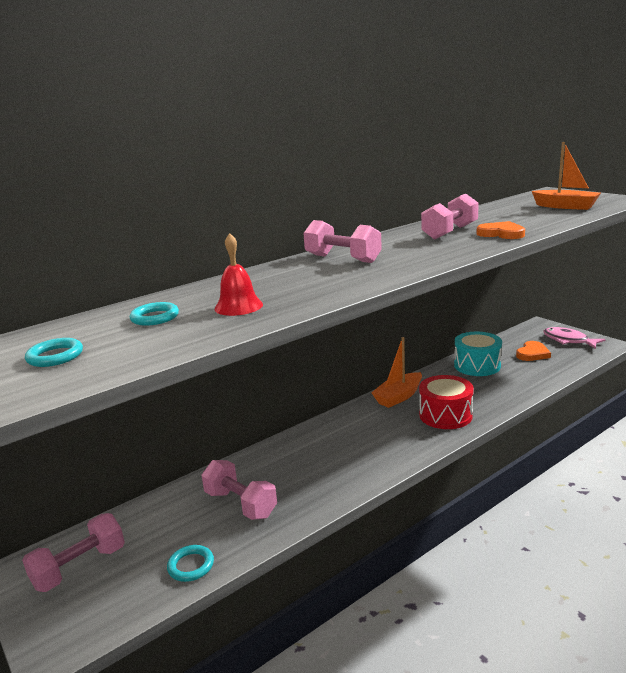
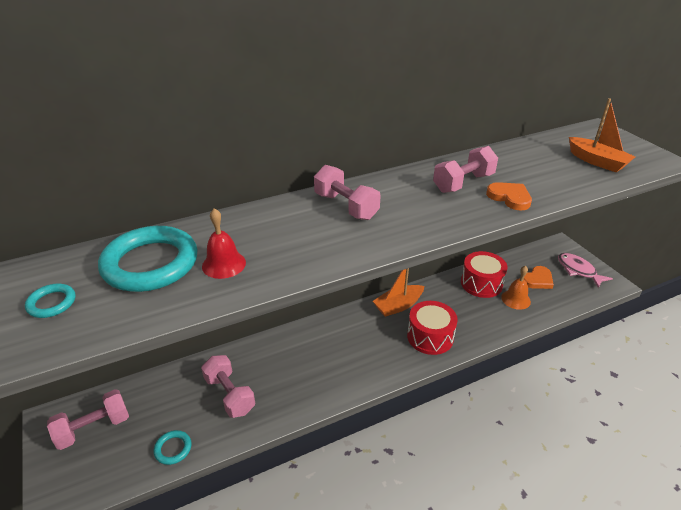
camera: 10 degrees right, 15 degrees up
(155, 317) = (150, 264): turquoise ring -> turquoise ring, size x2.24
(477, 365) = (481, 283): turquoise drum -> red drum
(518, 371) = (516, 299): none -> orange bell

